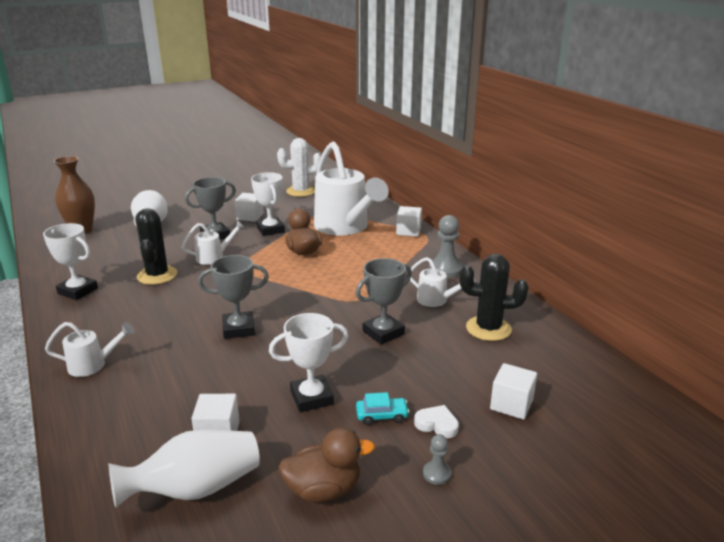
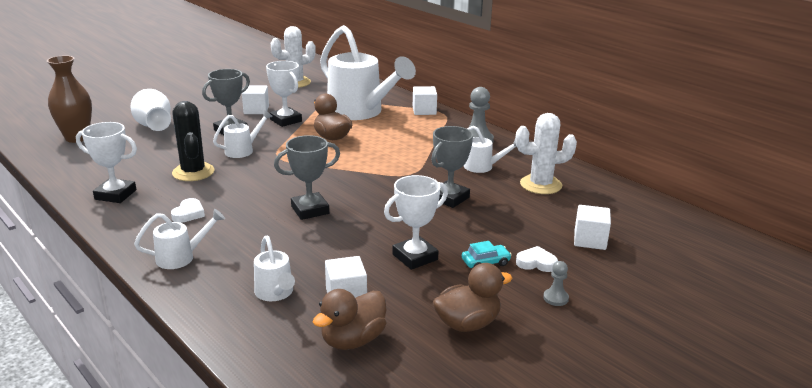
camera: 15 degrees left, 0 degrees up
(127, 319) = (188, 214): none -> white heart
(153, 419) = (275, 293): none -> white watering can
(195, 488) = (353, 340): white vase -> brown duck
(488, 329) = (540, 185): black cactus -> white cactus

